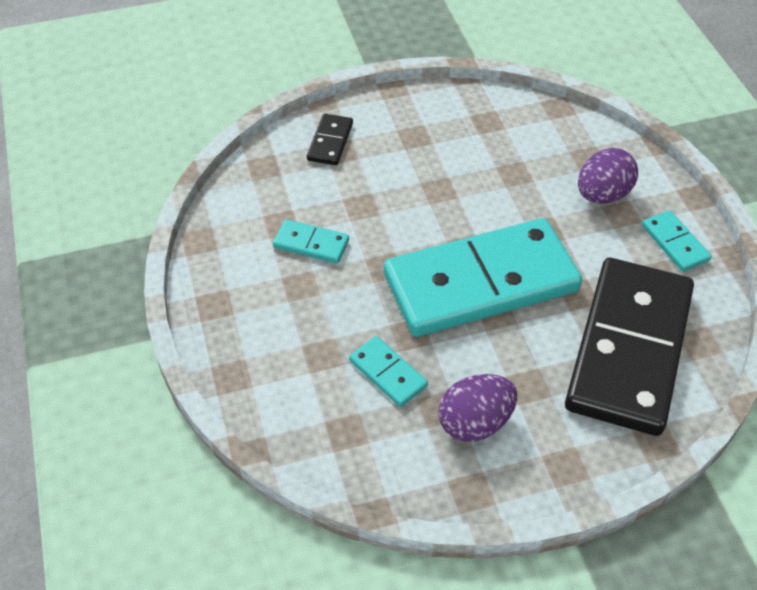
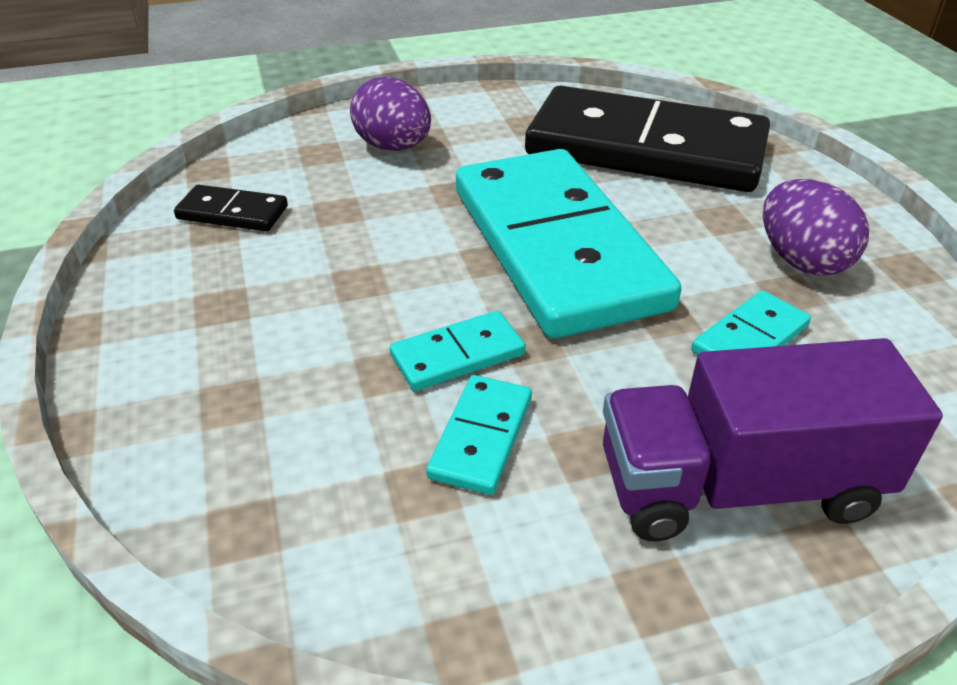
camera: 90 degrees left, 10 degrees down
(272, 345) = (739, 486): none -> purple truck
(330, 142) = (198, 416): black domino -> black domino (232, 213)
(674, 243) = (479, 110): turquoise domino -> turquoise domino (457, 355)

